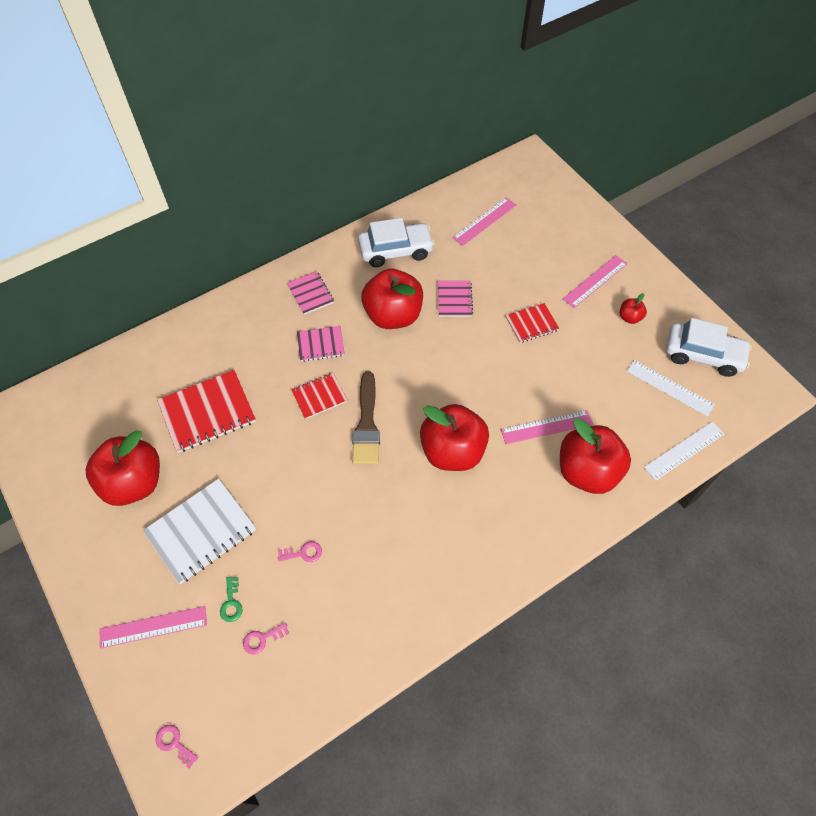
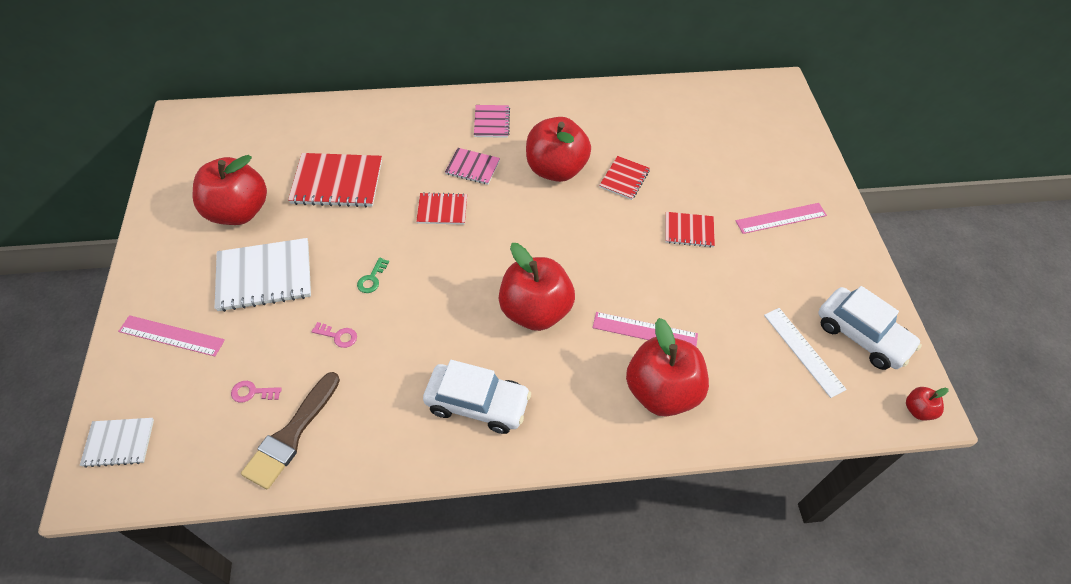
camera: 25 degrees right, 5 degrees down
(174, 743) = (119, 443): pink key -> white notebook
(231, 603) = (248, 348): green key -> green key (372, 279)
(366, 424) = (469, 252): brown brush -> brown brush (291, 435)
(396, 251) = (594, 116): white car -> white car (477, 404)
(454, 299) = (624, 179): pink notebook -> red notebook
(484, 221) = (698, 123): pink ruler -> none
(629, 317) = (799, 266): red apple -> red apple (918, 410)
(684, 450) = (782, 420): white ruler -> none

